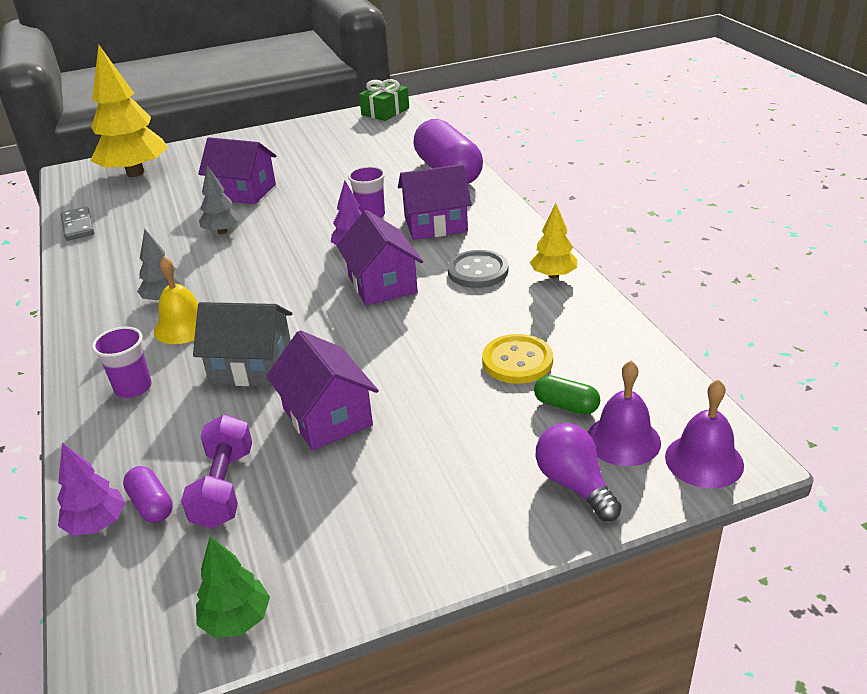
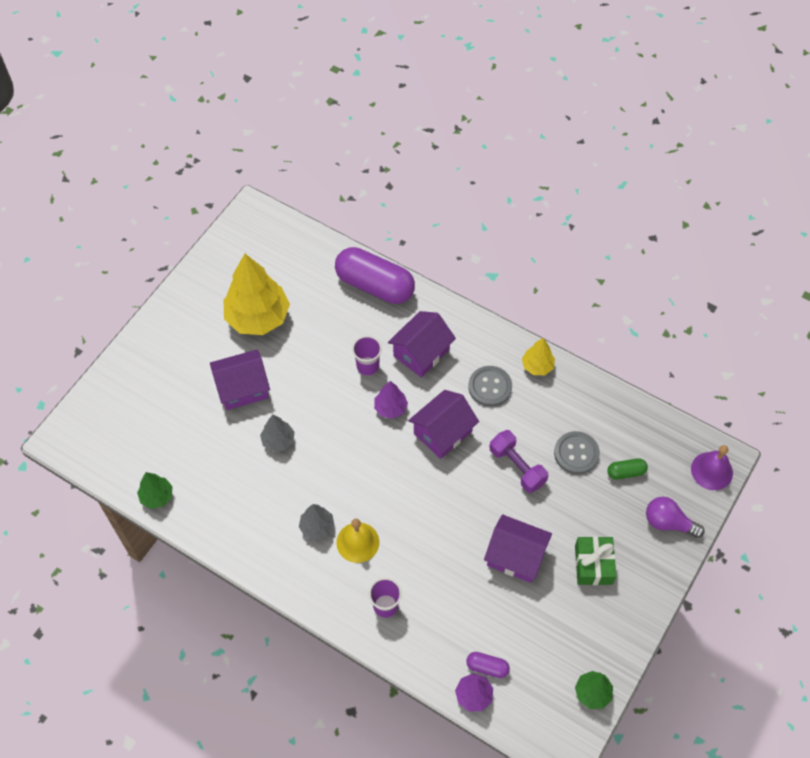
camera: 40 degrees left, 25 degrees up
(78, 226) = (157, 496): grey domino -> green tree
(135, 173) = (122, 411): yellow tree -> yellow tree (258, 318)
(223, 488) = (511, 633): purple dumbbell -> purple dumbbell (517, 467)
(251, 366) = (436, 547): grey house -> none
(382, 284) = (443, 432): purple house -> purple house turned 75 degrees counterclockwise
(385, 111) = (246, 223): green gift -> green gift (593, 565)
(517, 361) = (576, 453): yellow button -> grey button
(623, 440) = (669, 480): purple bell -> none

